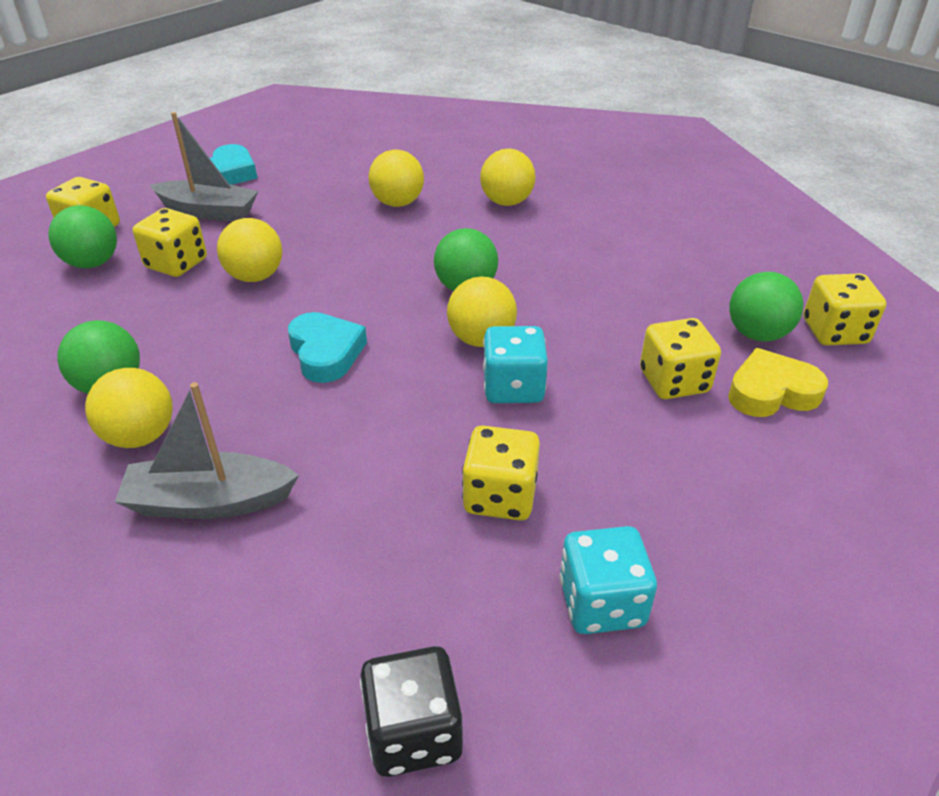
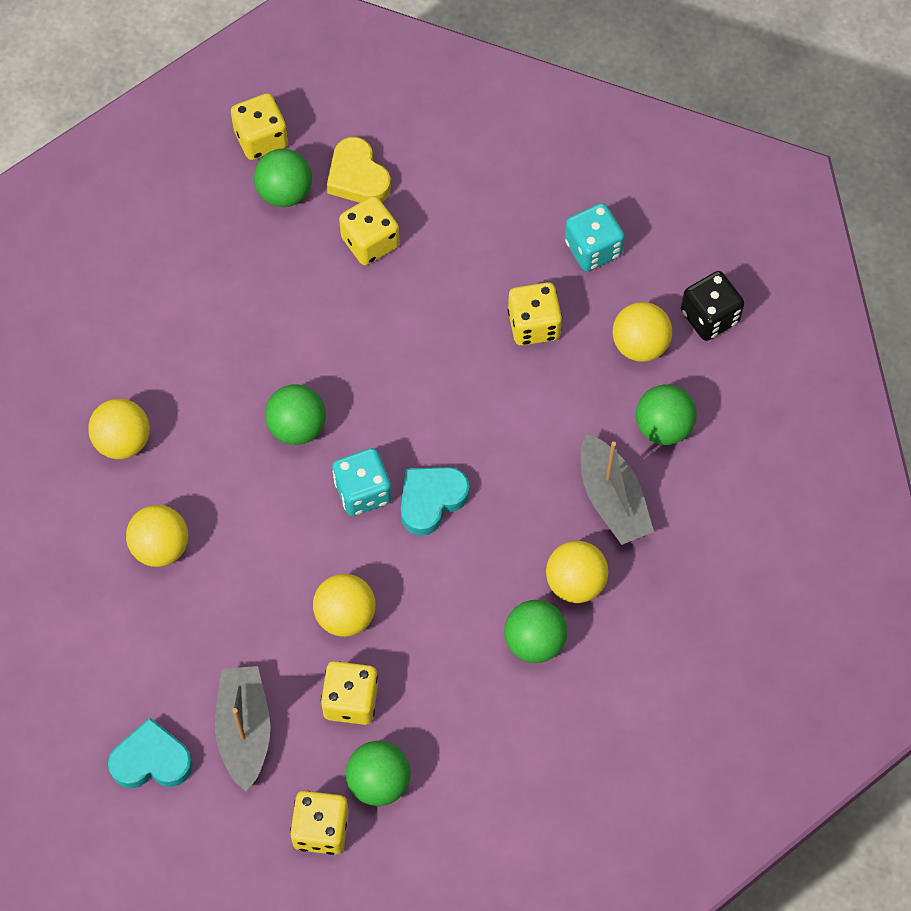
camera: 110 degrees left, 25 degrees up
(267, 593) = (663, 427): none -> green ball
(481, 339) = (368, 390): yellow ball -> yellow ball (640, 344)
(513, 388) = (420, 349): turquoise dice -> turquoise dice (363, 491)

